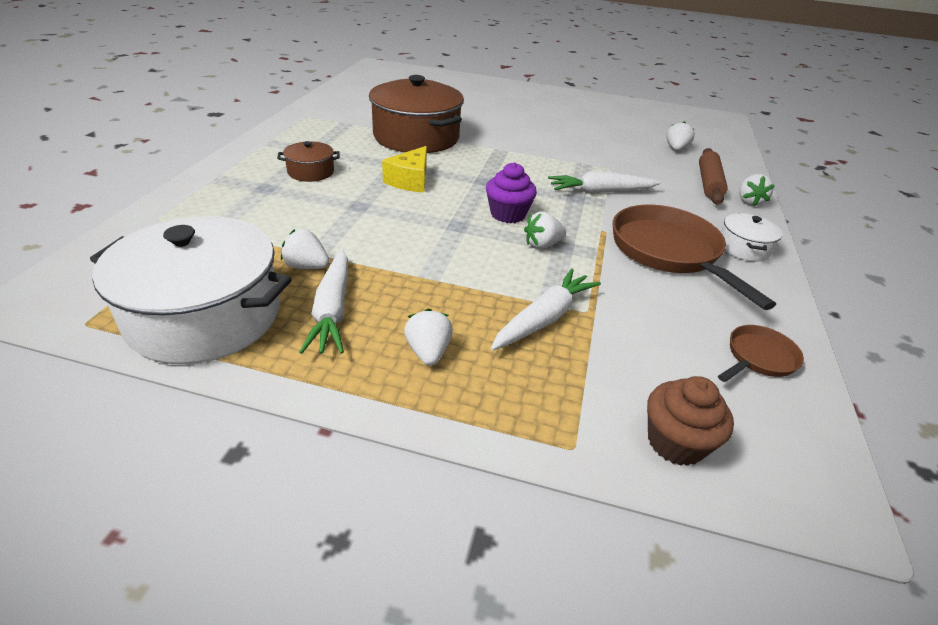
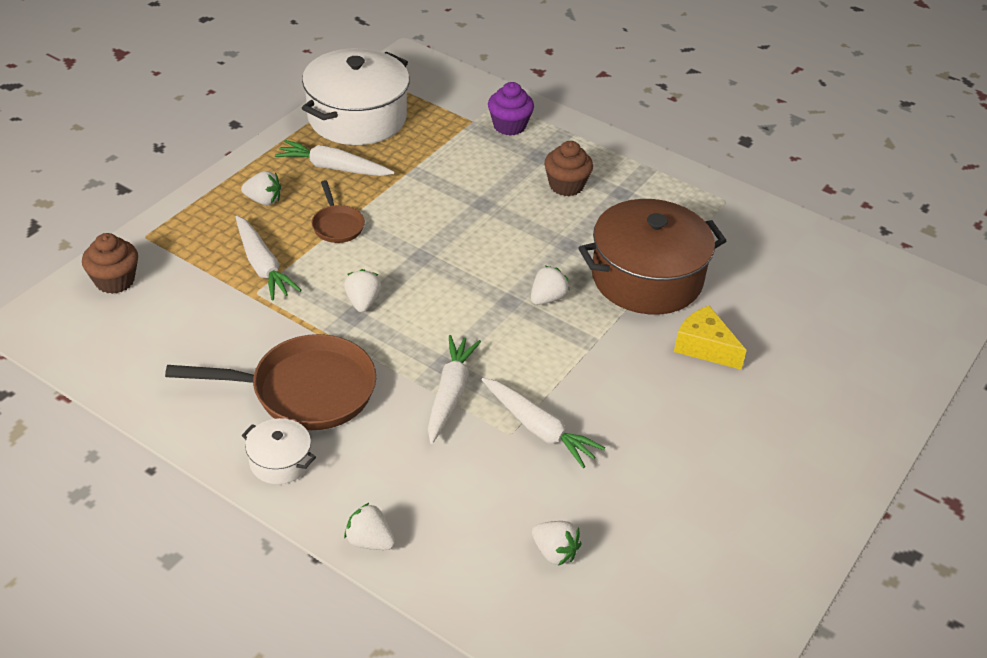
camera: 110 degrees right, 5 degrees up
(307, 266) = (395, 163): white strawberry -> white strawberry (547, 298)
(311, 172) = (566, 185): brown pot -> brown cupcake
(410, 180) = (527, 247): yellow cheese -> yellow cheese (704, 347)
(508, 214) = (429, 297): purple cupcake -> purple cupcake (509, 126)
(595, 160) = (539, 429): none -> white carrot
(708, 183) = (433, 525): brown rolling pin -> none
(758, 358) = (143, 368): brown pan -> brown pan (337, 225)

